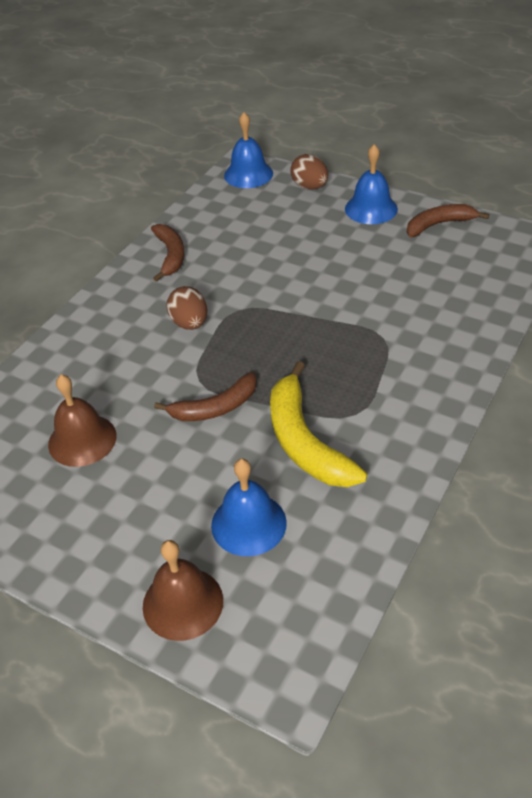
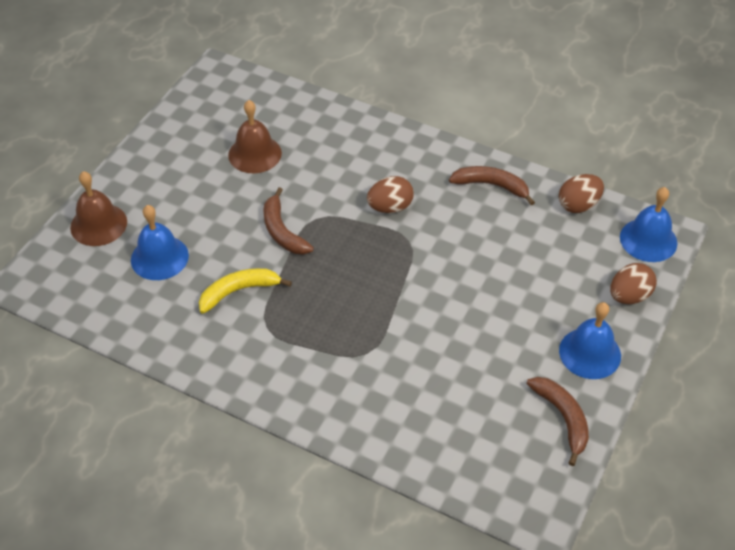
camera: 85 degrees right, 5 degrees up
(170, 255) = (492, 186): brown banana -> brown banana turned 150 degrees counterclockwise
(203, 207) = (578, 205): none -> brown egg
(304, 441) = (239, 291): yellow banana -> yellow banana, size x0.66

